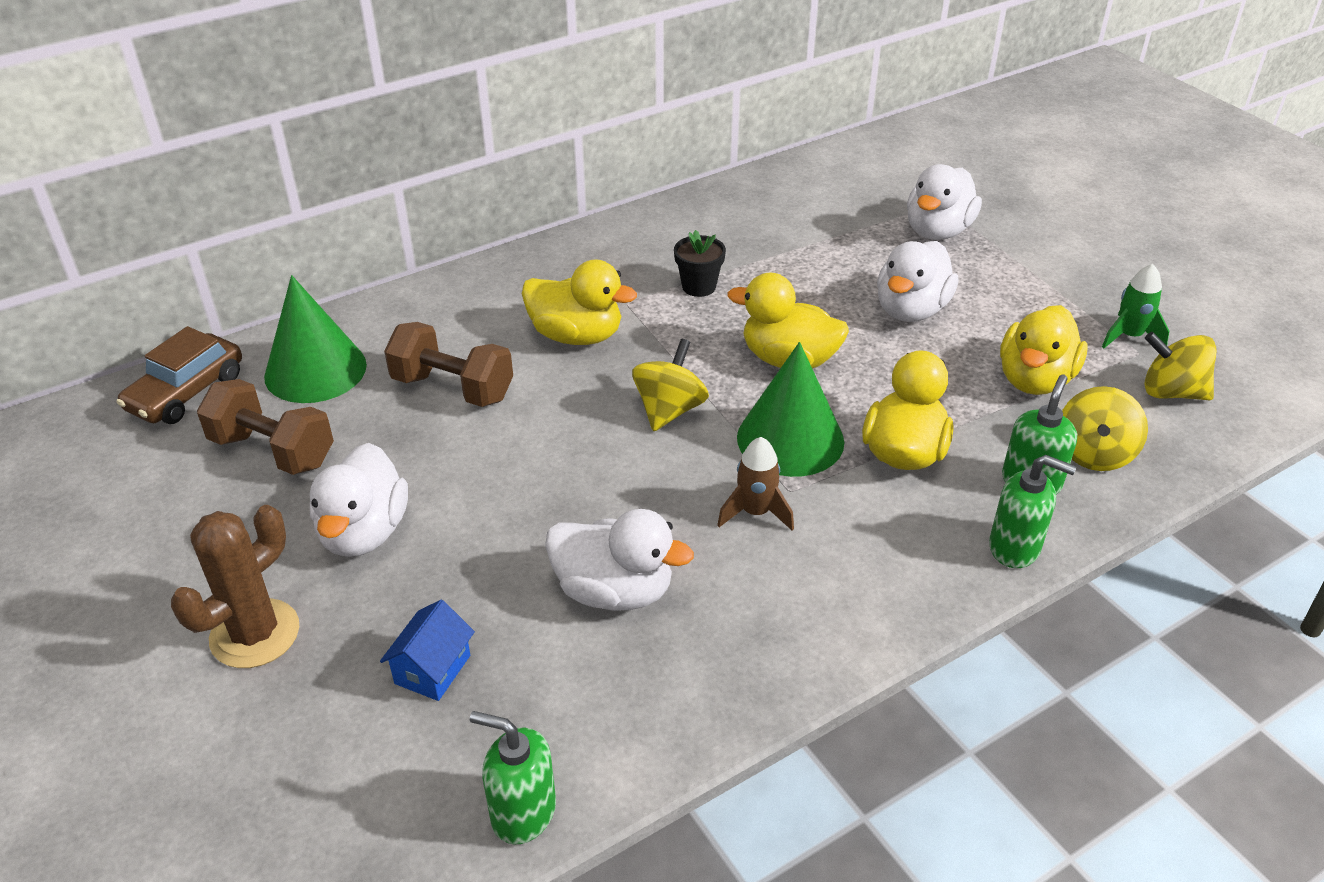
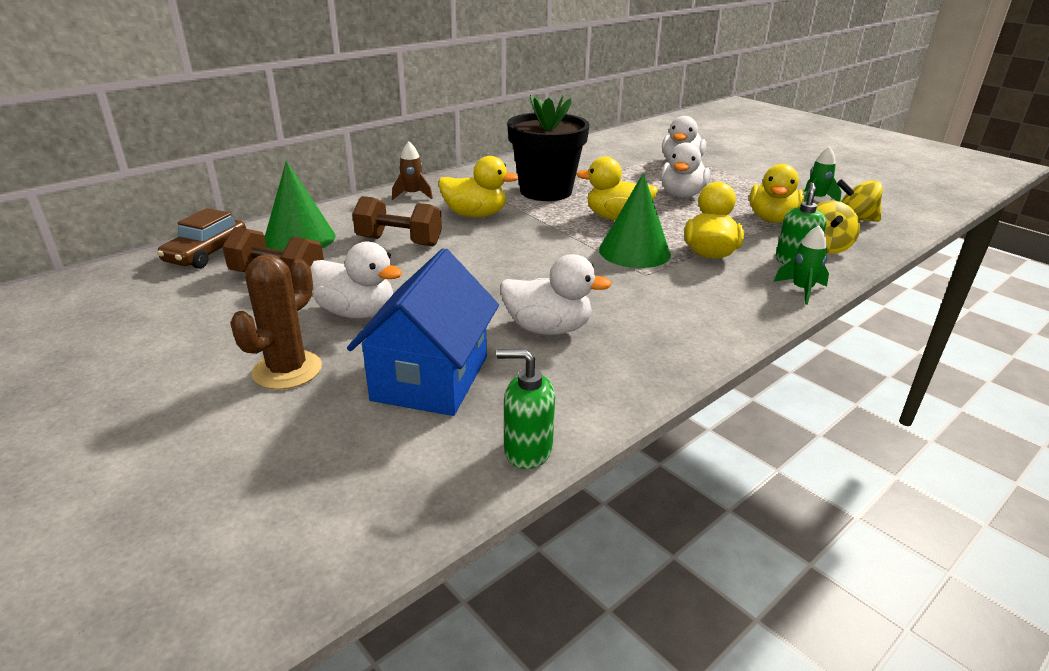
camera: 10 degrees left, 10 degrees down
(364, 532) = (357, 312): white duck -> white duck turned 60 degrees counterclockwise
(433, 669) = (430, 378): blue house -> blue house, size x2.21
(669, 410) = (550, 243): yellow spinning top -> none
(699, 286) = (546, 191): black flower pot -> black flower pot, size x2.38
(755, 512) = (628, 285): brown rocket -> brown rocket (412, 195)
(1015, 547) = (802, 290): green soap dispenser -> green rocket

